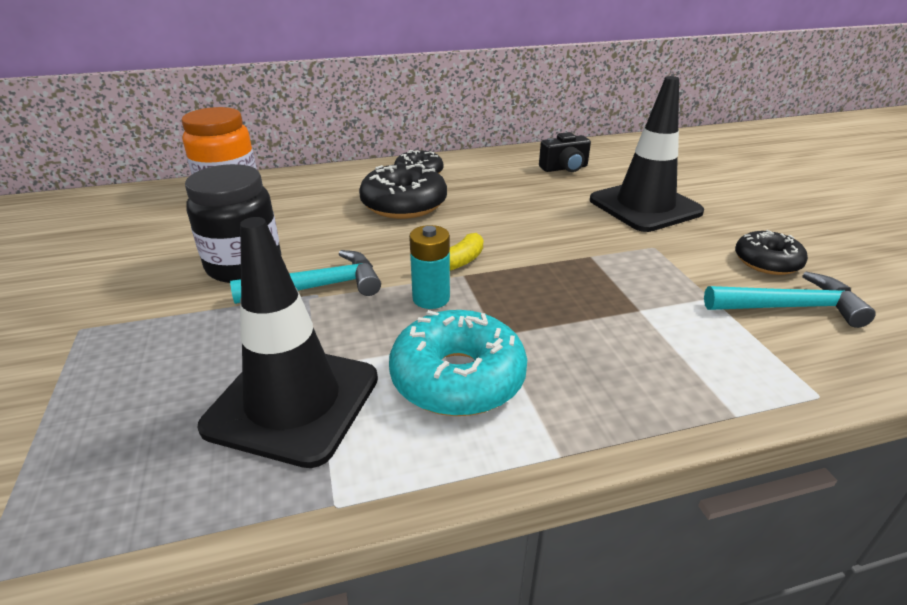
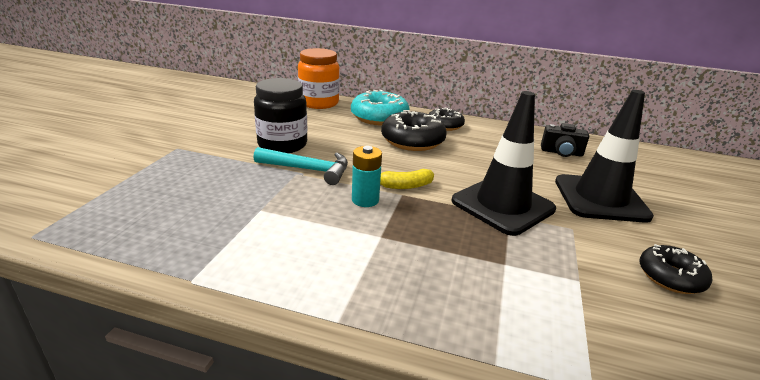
camera: 30 degrees right, 5 degrees down
(293, 402) = (228, 222): black traffic cone -> black traffic cone (502, 205)
(457, 378) = (328, 250): turquoise donut -> turquoise donut (379, 117)
(789, 307) = (648, 317): turquoise hammer -> none

